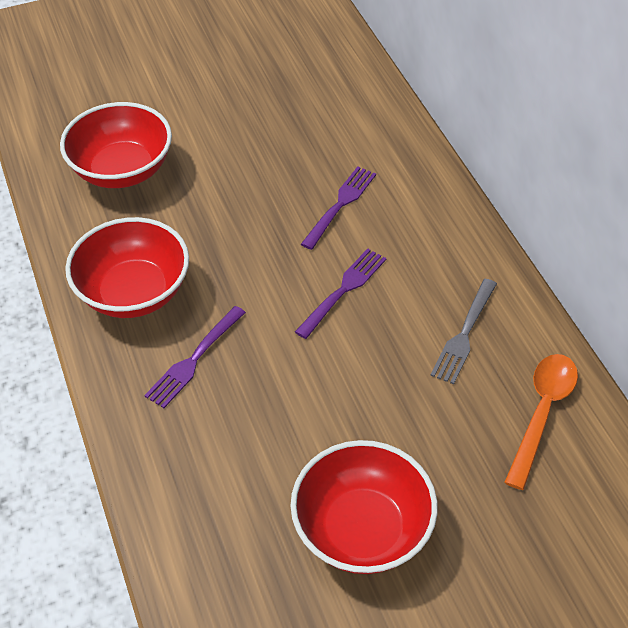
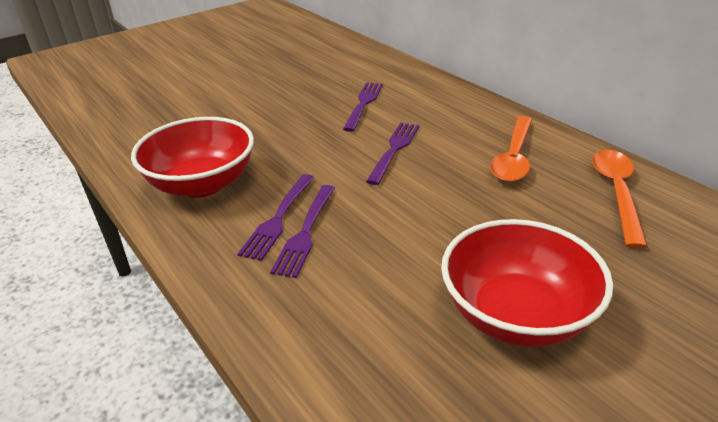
camera: 15 degrees left, 15 degrees down
(122, 170) = (168, 114): red bowl -> none
(213, 385) = (305, 233): none -> purple fork
(464, 334) = (513, 157): grey fork -> orange spoon

